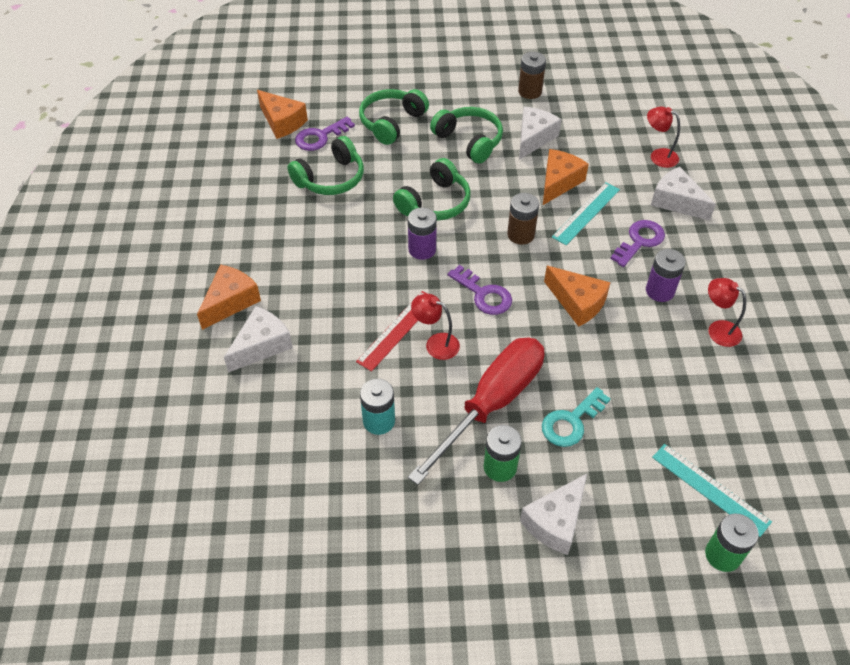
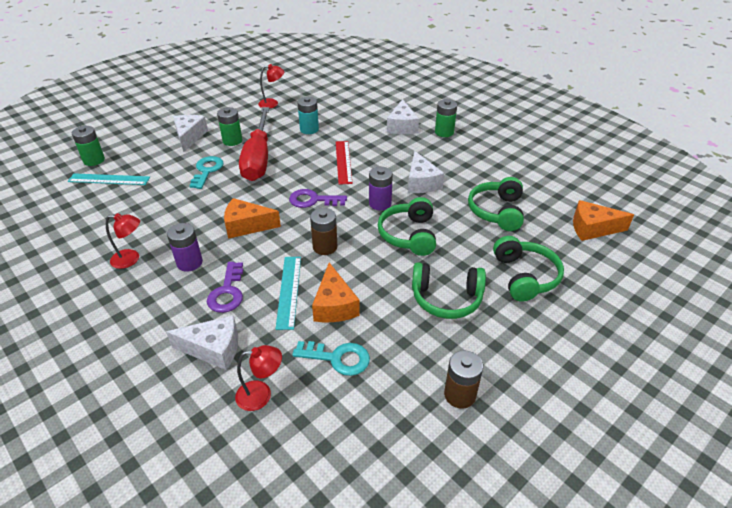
camera: 140 degrees right, 10 degrees down
(230, 302) = (444, 132): orange cheese -> green battery
(320, 137) = (551, 234): purple key -> none
(436, 343) = (315, 166): red lamp -> red lamp (272, 103)
(534, 138) = (397, 337): white cheese -> white cheese (421, 182)
(588, 148) = (338, 358): none -> turquoise key

